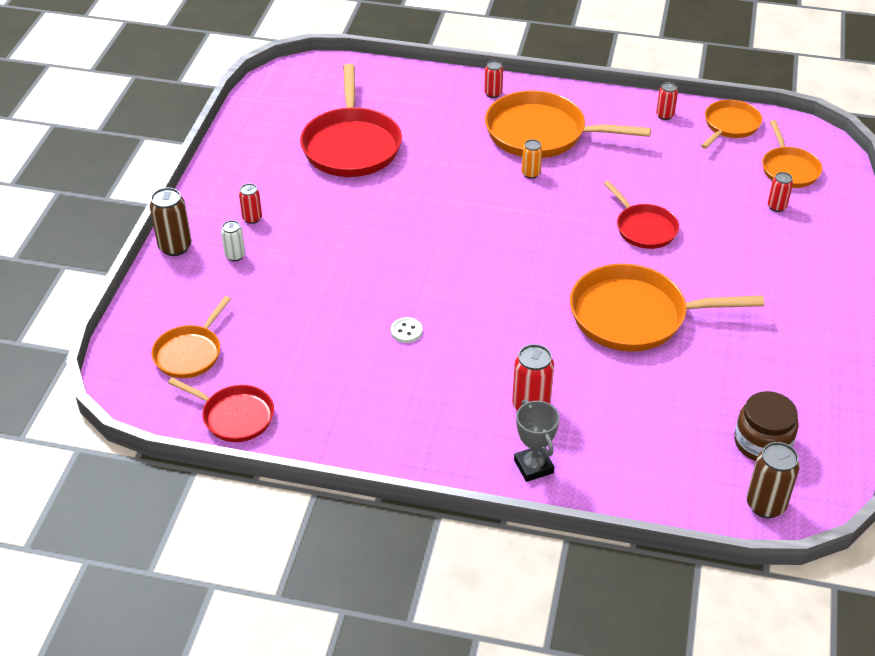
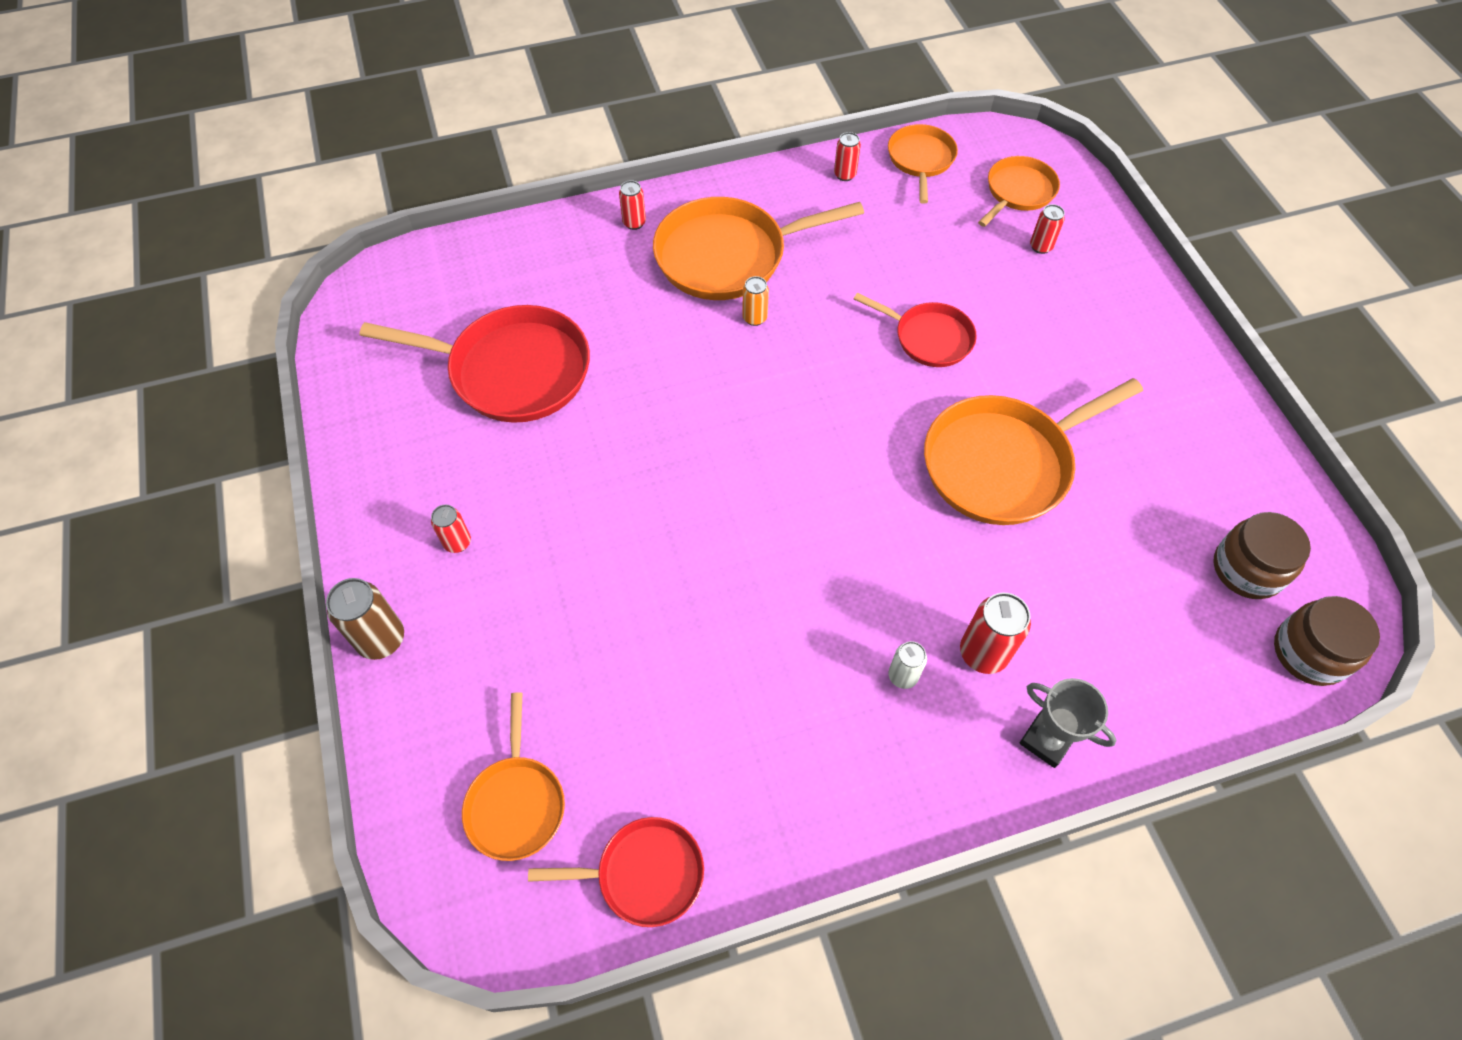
camera: 30 degrees left, 15 degrees up
(235, 256) = (473, 613): white can -> white can (903, 676)
(351, 145) = (512, 371): red pan -> red pan turned 45 degrees counterclockwise
(406, 331) = (768, 619): white button -> none
(765, 505) = (1309, 652): brown can -> brown jar
(789, 169) = (1018, 192): orange pan -> orange pan turned 105 degrees counterclockwise

